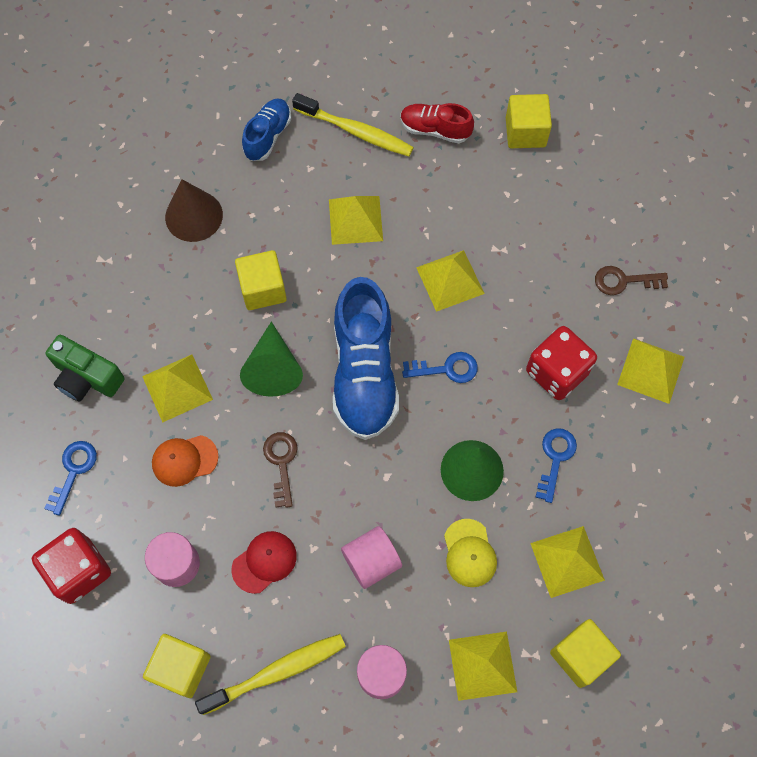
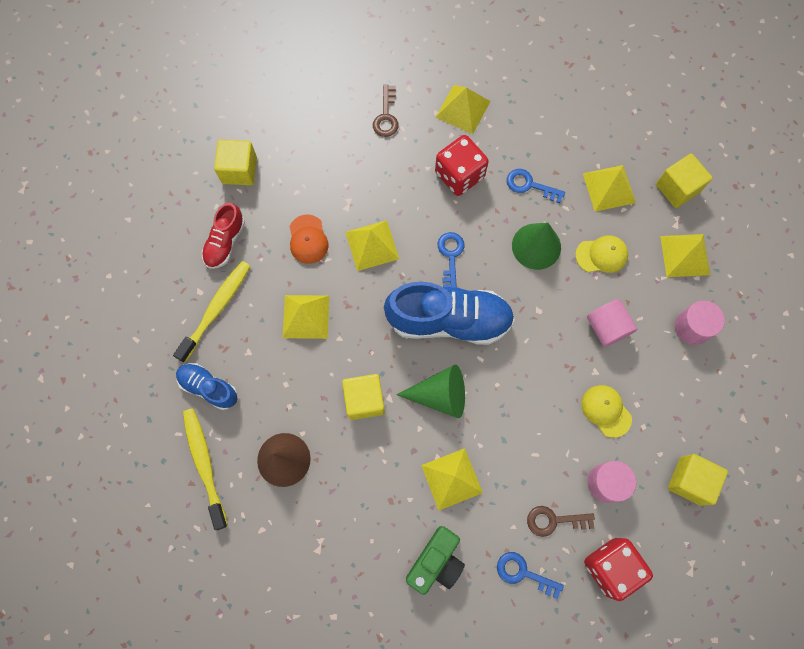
camera: 85 degrees left, 5 degrees up
(184, 460) = (518, 474): orange cap -> orange cap (308, 239)
(264, 562) = (606, 410): red cap -> yellow cap
(277, 672) = (692, 405): yellow toothbrush -> yellow toothbrush (205, 464)
(281, 463) = (524, 392): brown key -> brown key (554, 520)

